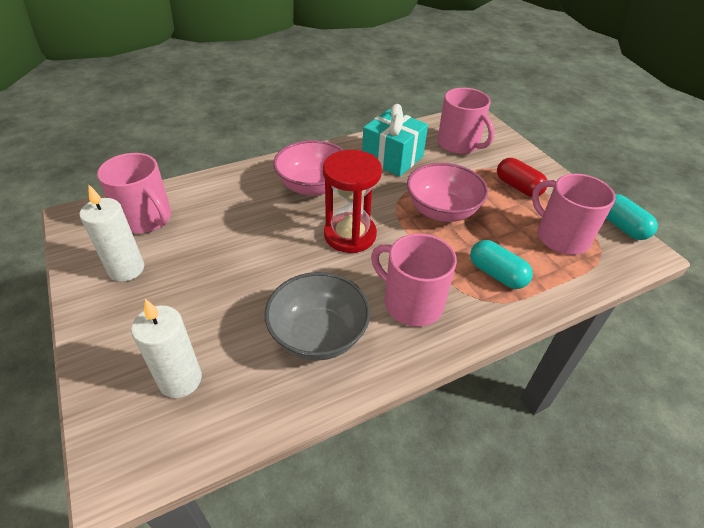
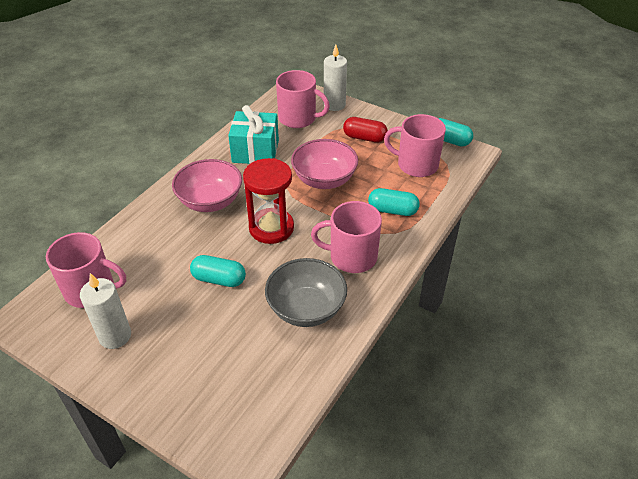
camera: 30 degrees left, 0 degrees up
(180, 380) = (235, 386): white candle -> white candle (334, 105)
(259, 261) = (219, 279): none -> turquoise capsule

